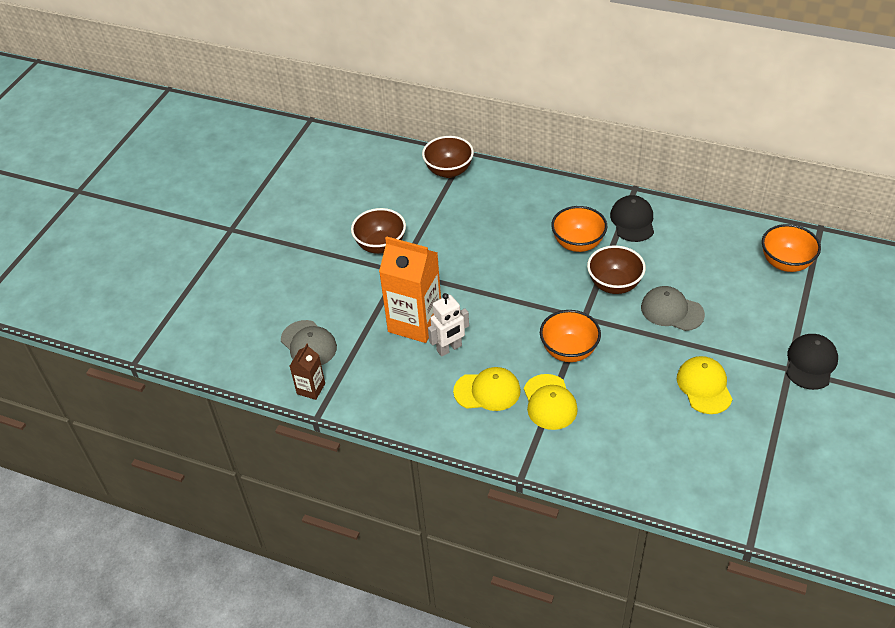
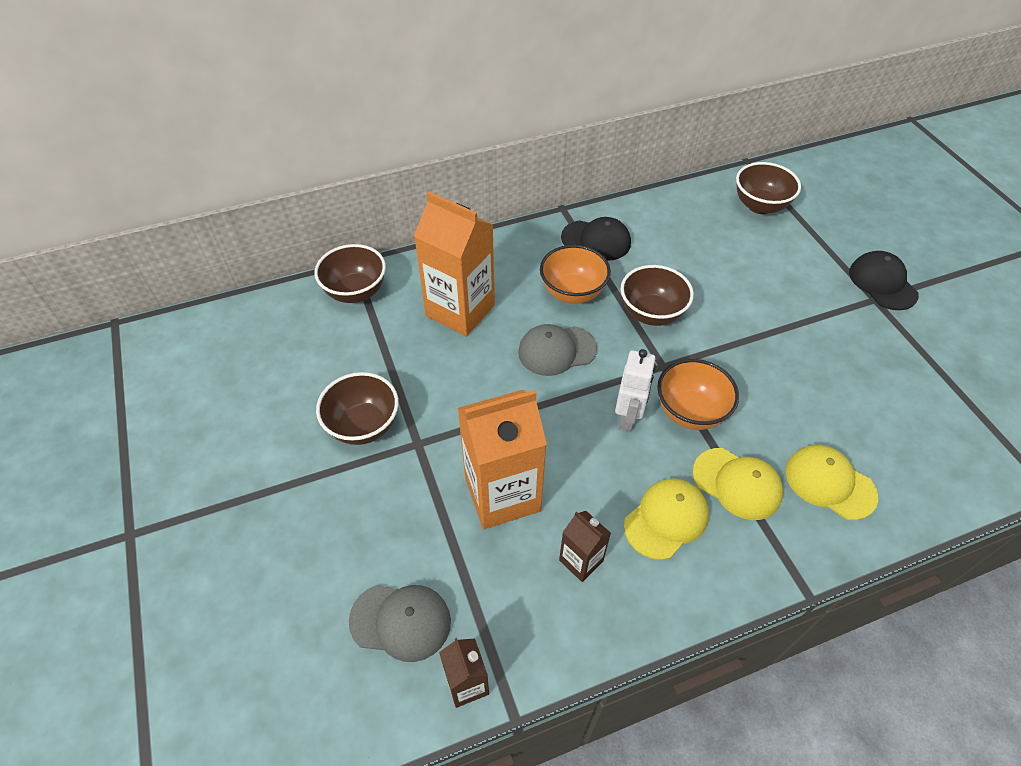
camera: 45 degrees left, 5 degrees up
(420, 378) = (581, 560): none -> brown carton
(449, 348) = (573, 498): white robot -> white robot (628, 417)
(497, 215) = (460, 310): none -> orange carton
(632, 221) = (596, 240): black cap -> black cap turned 150 degrees clockwise
(672, 311) = (728, 307): grey cap -> grey cap (557, 350)
(704, 386) = (838, 363): yellow cap -> yellow cap (829, 483)
(786, 263) = (760, 206): orange bowl -> brown bowl

